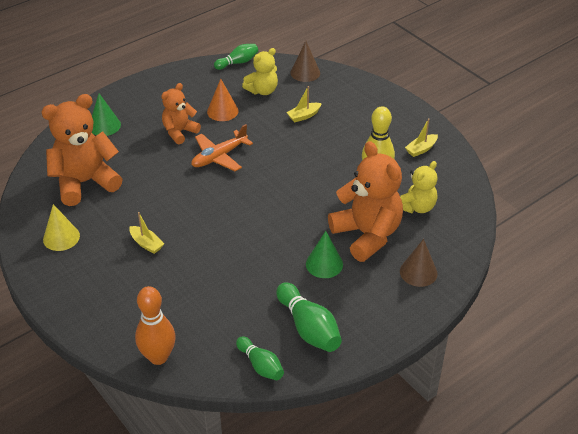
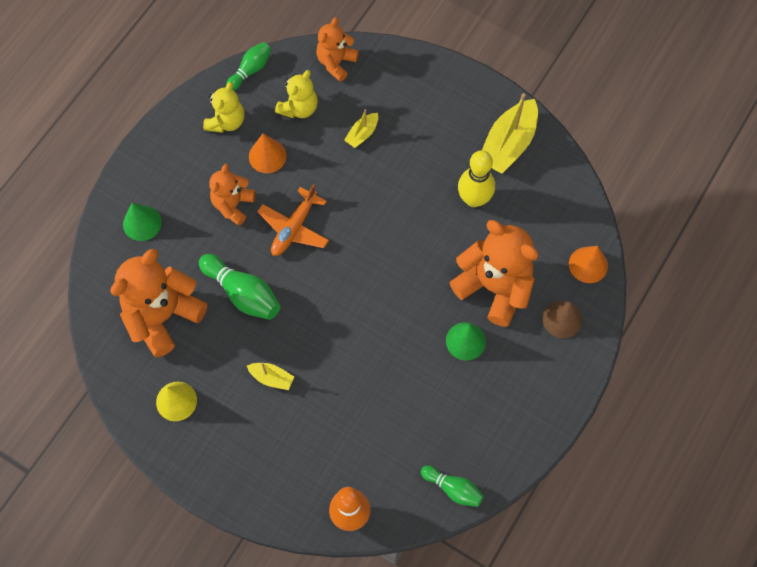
camera: 20 degrees left, 25 degrees up
(305, 72) = (336, 62): brown cone -> orange teddy bear
(308, 328) = (481, 427): green bowling pin -> green bowling pin (243, 293)
(417, 207) = (531, 230): yellow teddy bear -> yellow teddy bear (226, 121)
(421, 149) = (508, 144): yellow boat -> yellow boat, size x1.98
(458, 241) = (588, 264): none -> orange cone

